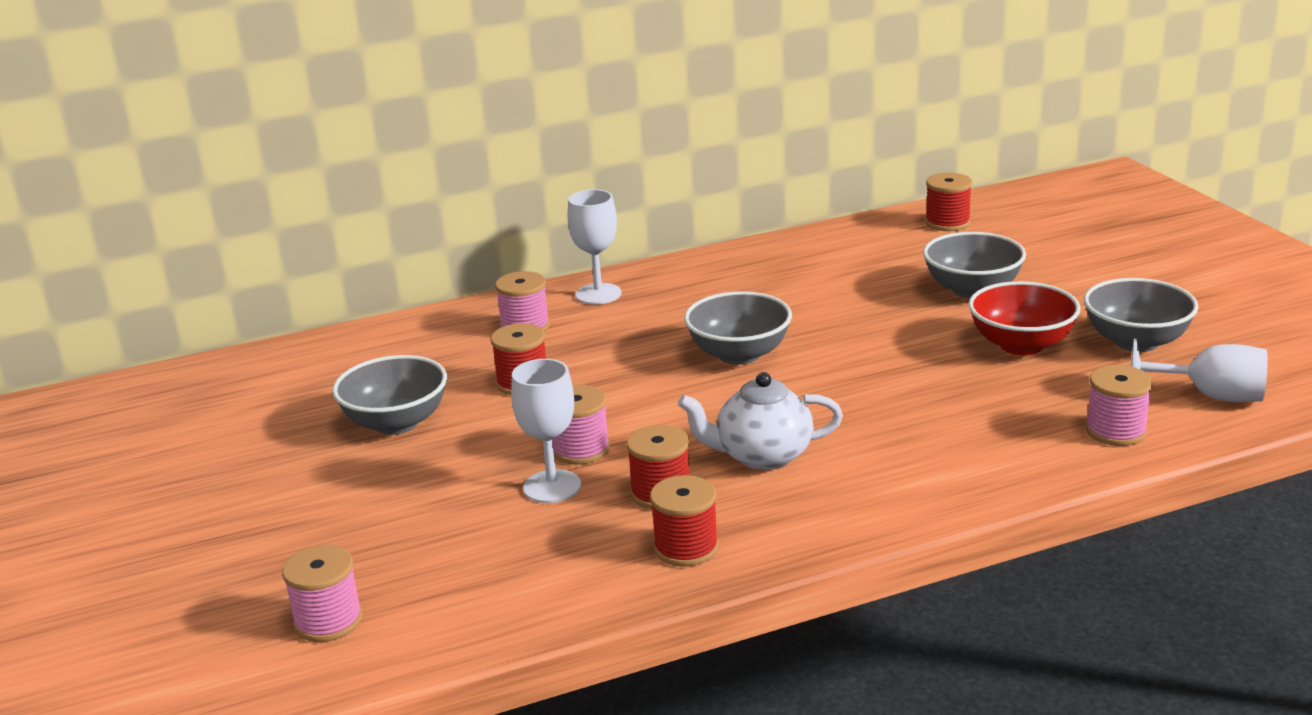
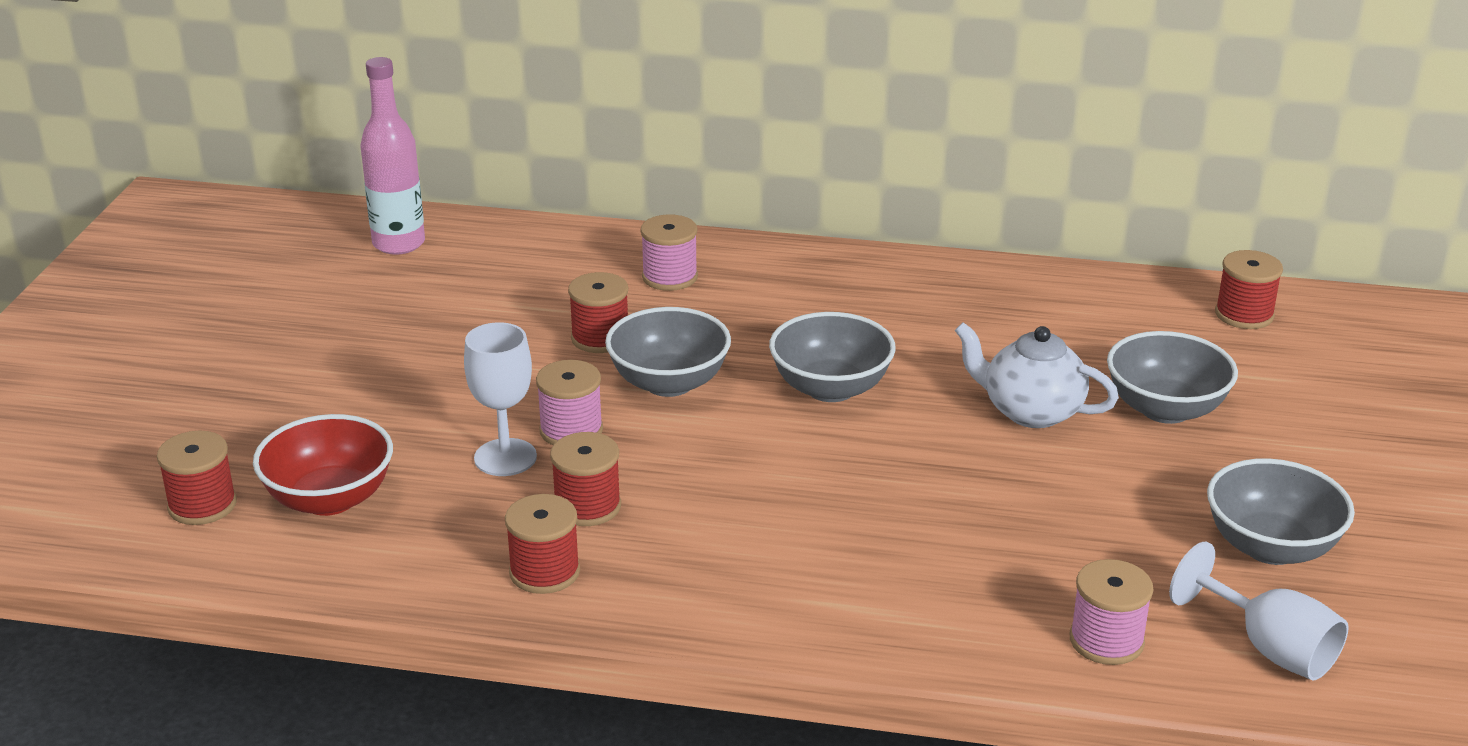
camera: 30 degrees right, 5 degrees up
(263, 377) = (399, 244): none -> pink bottle
(328, 621) = (202, 505): pink spool -> red spool
(396, 423) = (452, 335): grey bowl -> grey bowl (669, 383)
(598, 294) = (777, 266): white goblet -> none
(762, 456) = (721, 509): white teapot -> white teapot (1031, 411)
(1021, 345) = (1134, 497): red bowl -> red bowl (330, 499)

